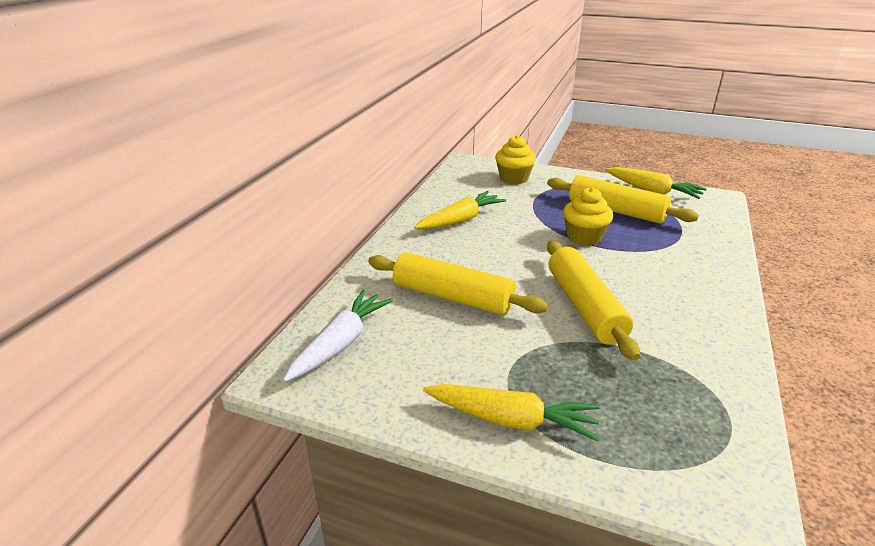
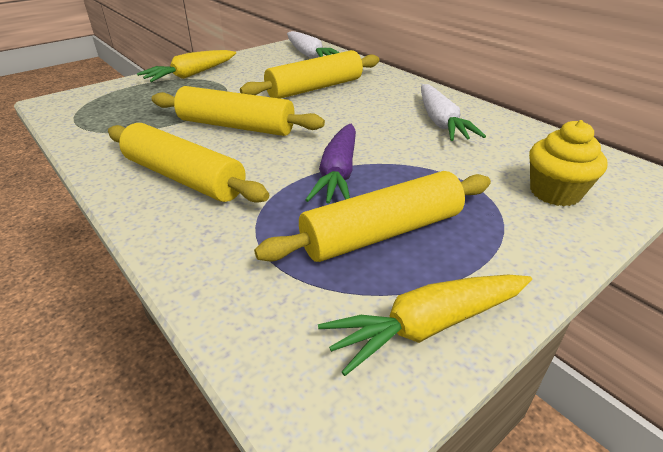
camera: 120 degrees right, 5 degrees up
(460, 220) = (441, 122): yellow carrot -> white carrot
(584, 237) = (338, 173): yellow cupcake -> purple carrot
(678, 292) = (184, 177): none -> yellow rolling pin

